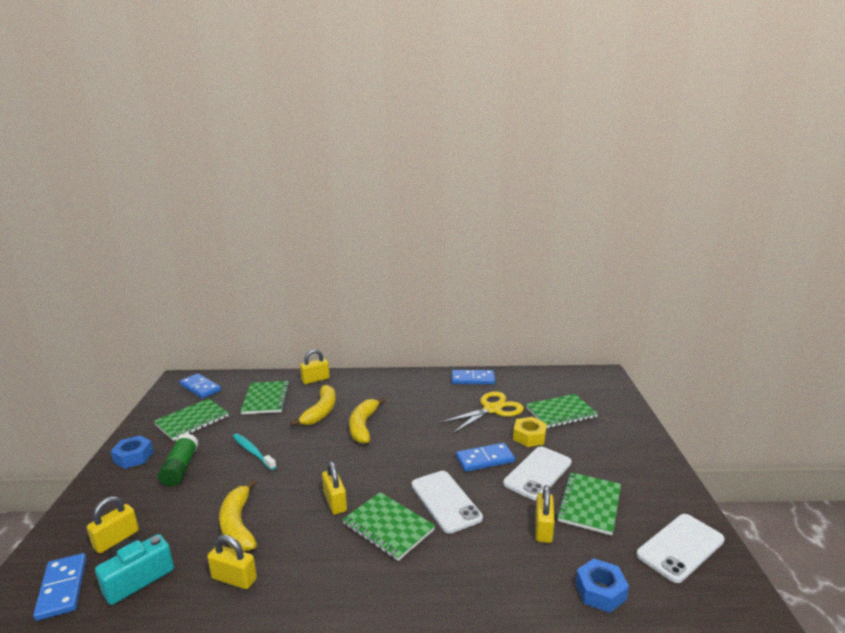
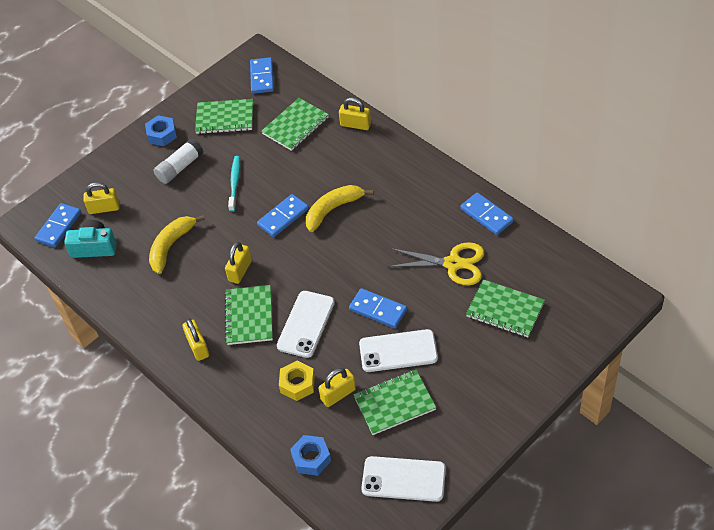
camera: 50 degrees right, 30 degrees up
(180, 468) = (180, 167): green glue stick -> white glue stick
(234, 578) = (137, 286): yellow padlock -> yellow padlock (198, 347)
(320, 412) = (319, 170): yellow banana -> none
(327, 450) = (283, 217): none -> blue domino
(529, 437) = (441, 314): yellow nut -> yellow nut (297, 384)

